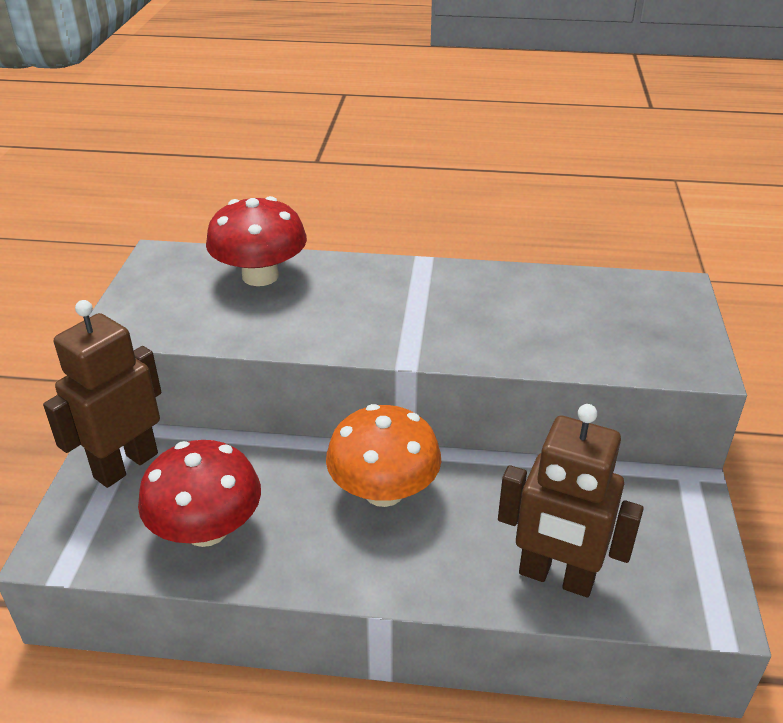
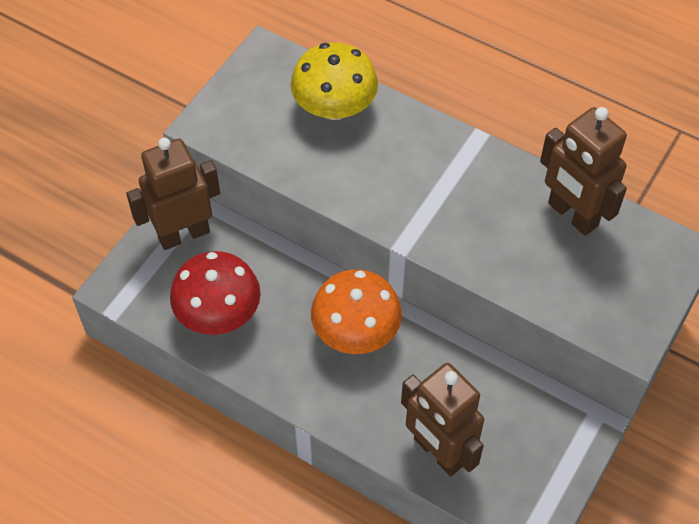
camera: 25 degrees right, 20 degrees up
(260, 276) = (334, 107): red mushroom -> yellow mushroom
(558, 290) = (572, 215): none -> brown robot

